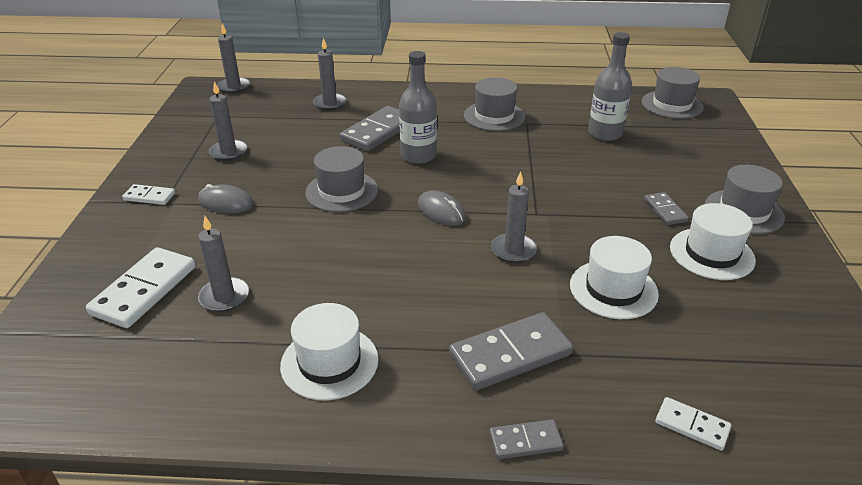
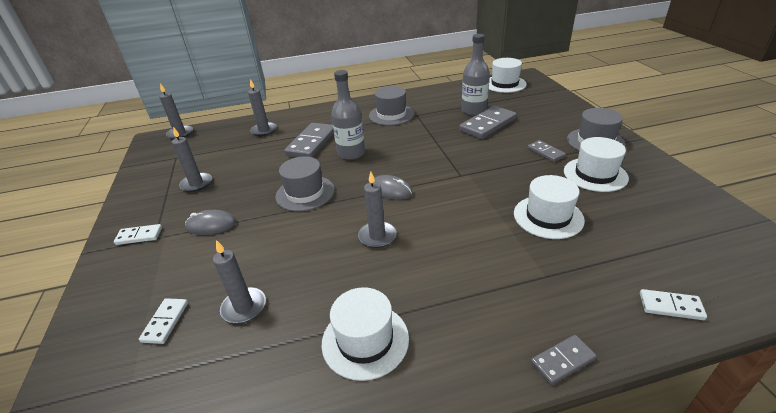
camera: 15 degrees left, 0 degrees up
(144, 290) = (165, 322): white domino -> white domino, size x0.53
(510, 355) = (506, 289): grey domino -> grey domino (488, 125)
(513, 250) = (460, 206): grey candle -> grey candle (377, 236)
(672, 104) = (504, 84): grey hat -> white hat

